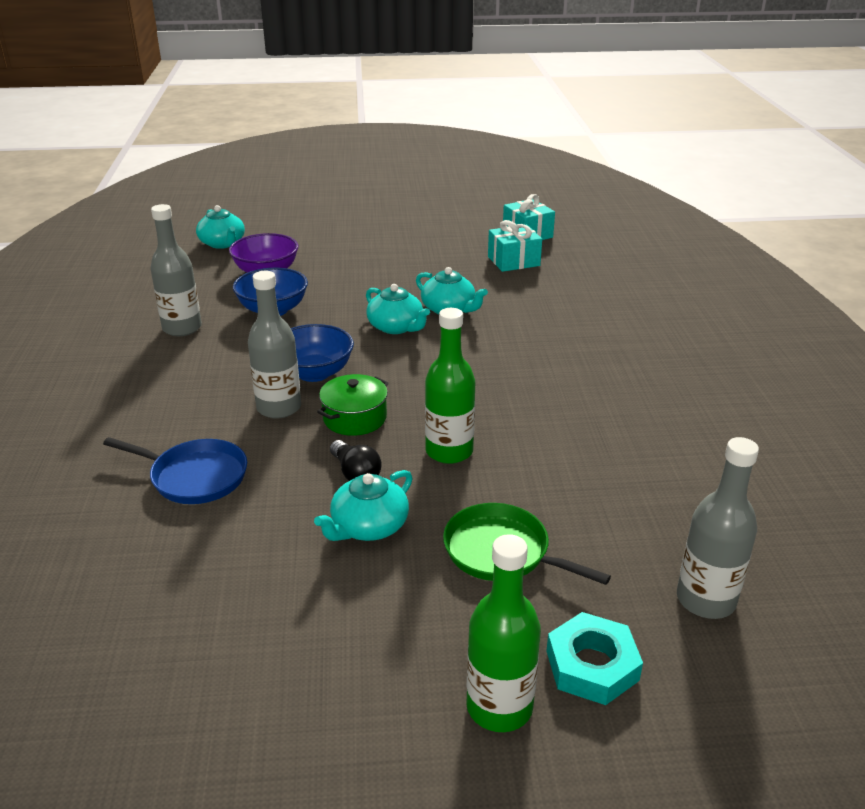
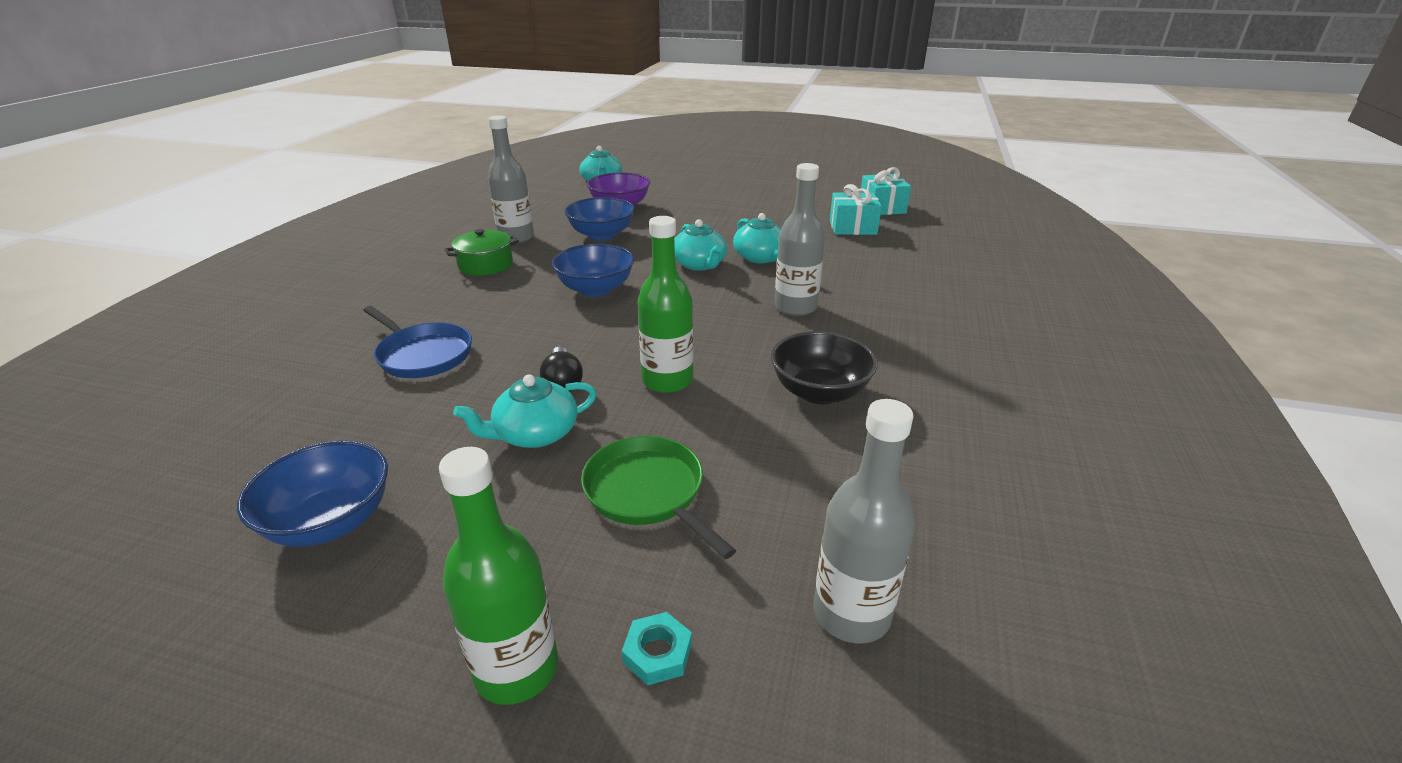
camera: 20 degrees right, 0 degrees up
(249, 647) = (331, 522): none -> blue bowl
(279, 408) = (542, 312): grey bottle -> grey bottle (795, 307)
(355, 418) = (601, 333): green pot -> green pot (485, 265)
(582, 433) = (819, 392): none -> black bowl
(592, 665) = (657, 653): turquoise nut -> turquoise nut, size x0.58

